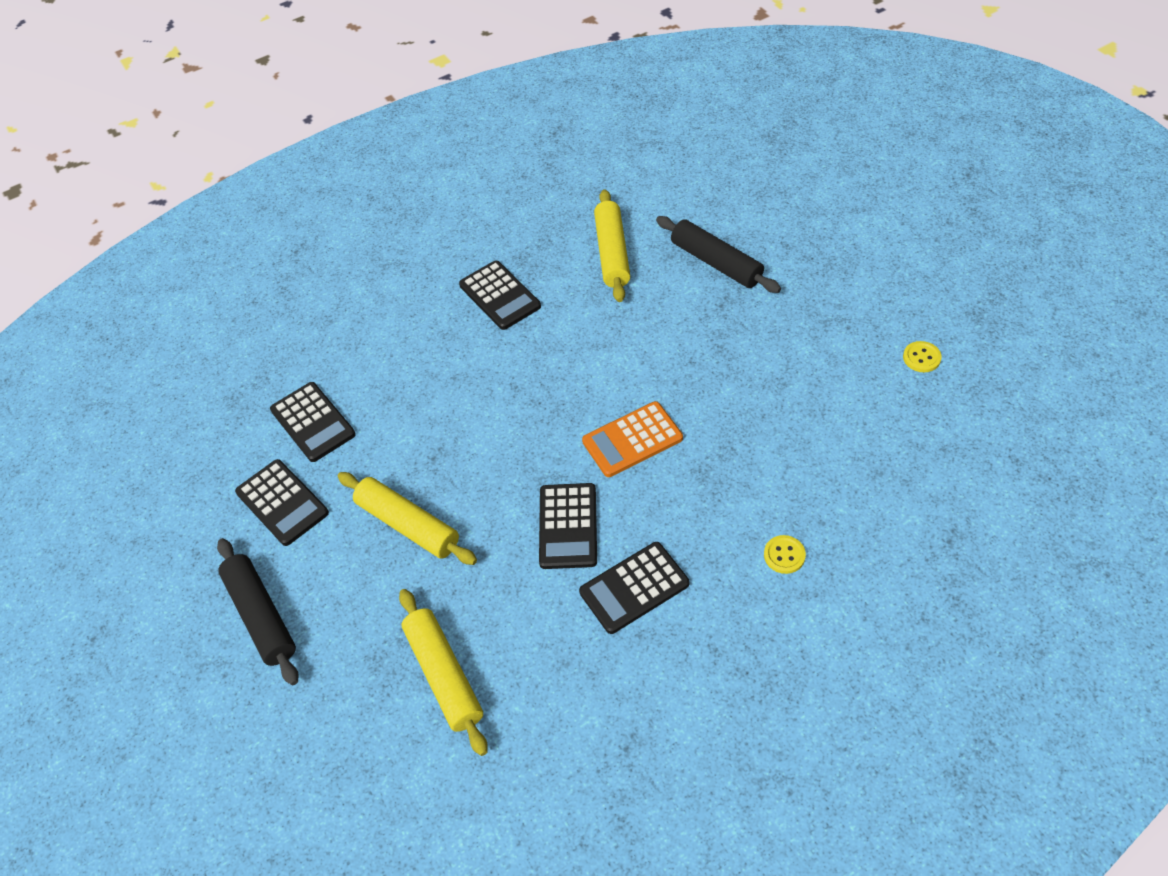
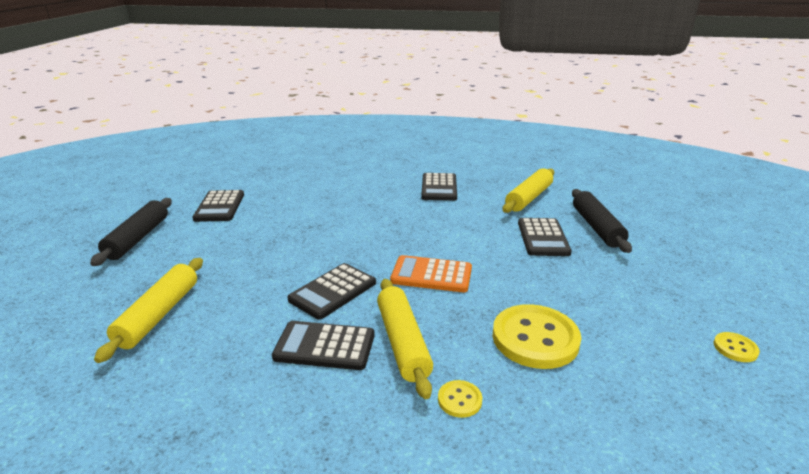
camera: 35 degrees right, 25 degrees down
(313, 422) = (280, 189): black calculator -> black calculator (543, 238)
(408, 524) = (255, 243): yellow rolling pin -> yellow rolling pin (403, 342)
(783, 453) = (535, 338): none -> yellow button

